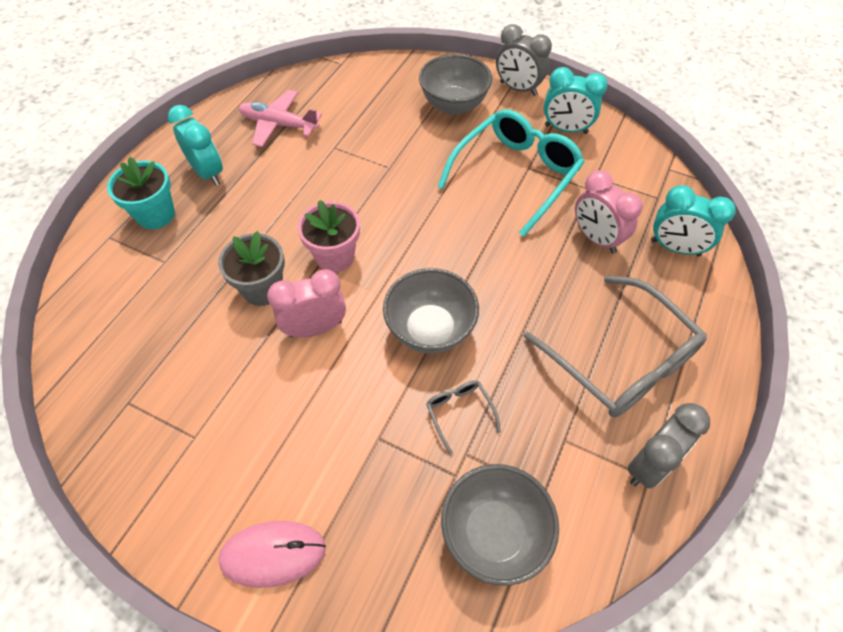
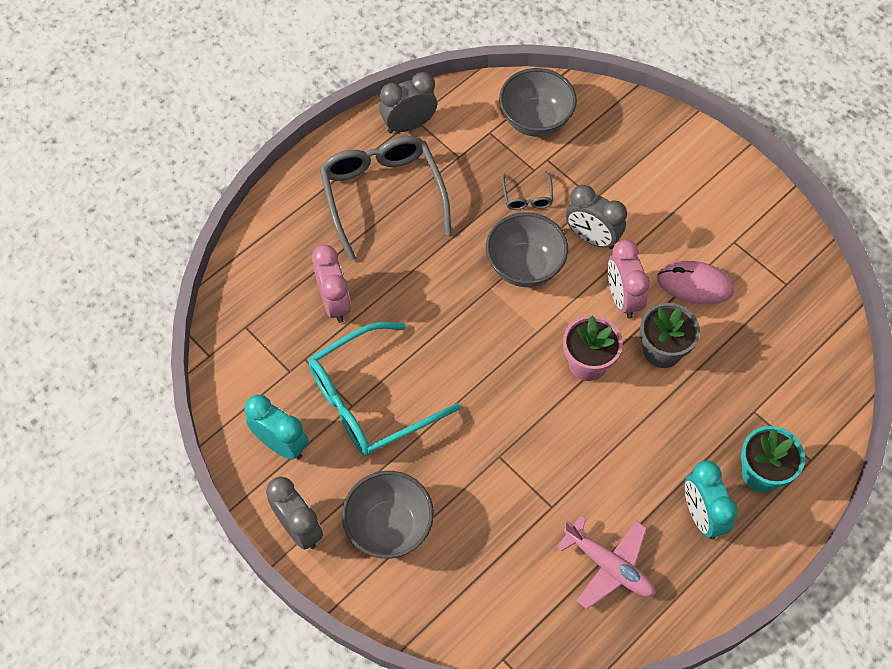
camera: 160 degrees left, 5 degrees up
(273, 554) = (685, 152): pink mouse -> pink mouse (695, 284)
(315, 328) = (622, 298): pink clock -> pink clock turned 75 degrees clockwise
(367, 386) = (592, 238): none -> grey clock
(675, 248) = (270, 270): turquoise clock -> none

